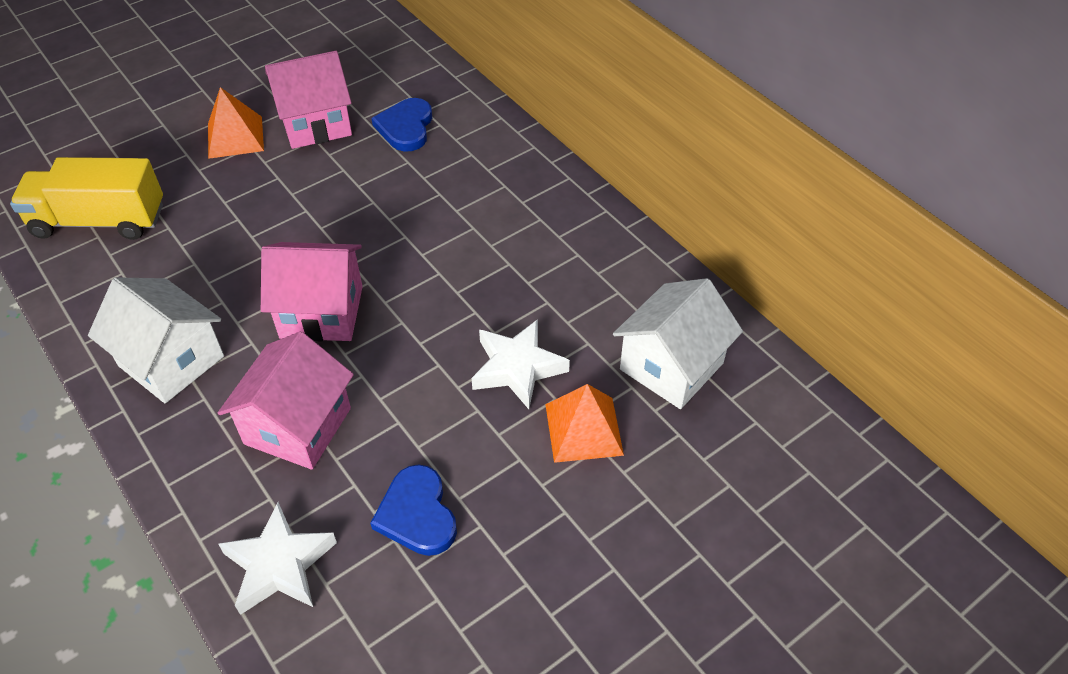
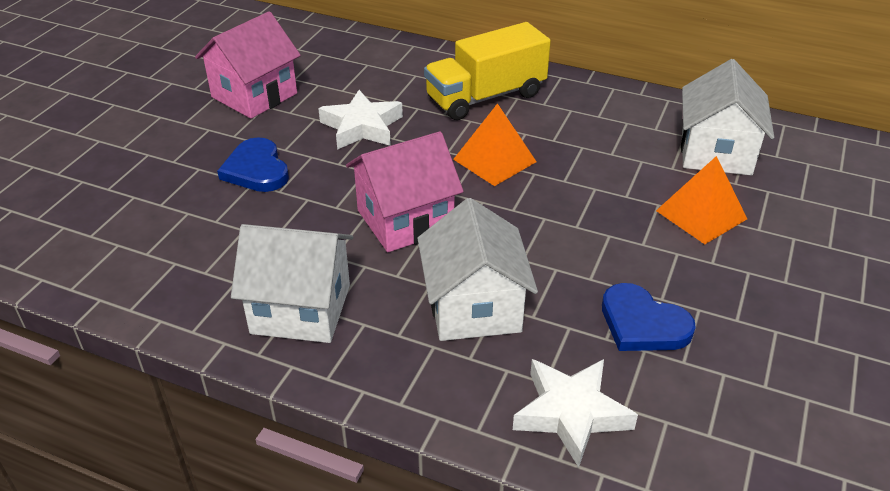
camera: 30 degrees left, 10 degrees down
(99, 221) = (107, 232): yellow truck -> yellow truck (486, 97)
(235, 137) = (185, 127): orange pyramid -> orange pyramid (494, 160)
(298, 426) = (474, 307): pink house -> white house
(406, 127) = (340, 74): blue heart -> blue heart (256, 169)
(517, 368) = (608, 196): white star -> white star (362, 127)

